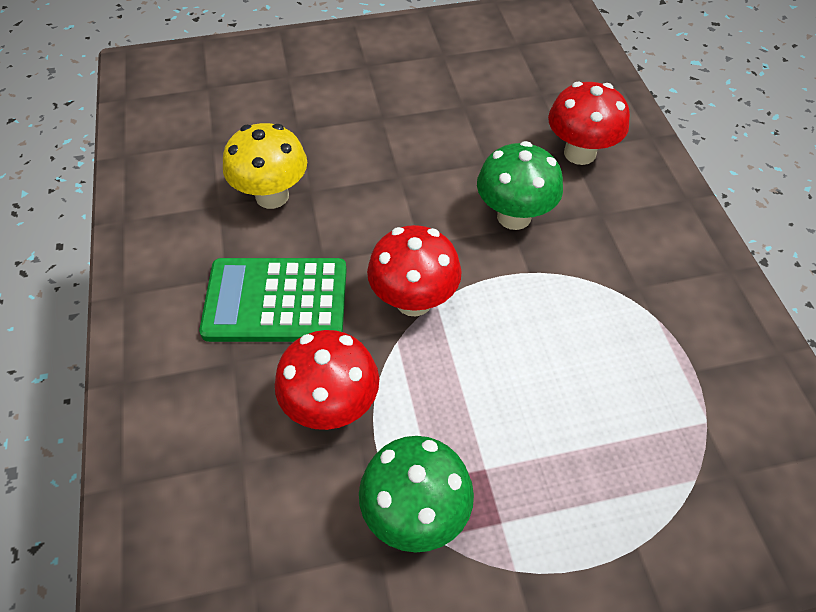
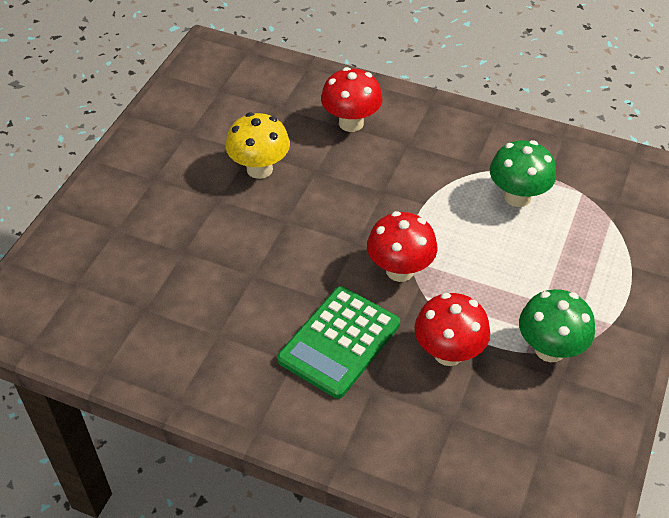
camera: 55 degrees left, 5 degrees down
(272, 196) = (238, 299): yellow mushroom -> yellow mushroom (259, 169)
(514, 216) = (374, 184): green mushroom -> green mushroom (517, 197)

